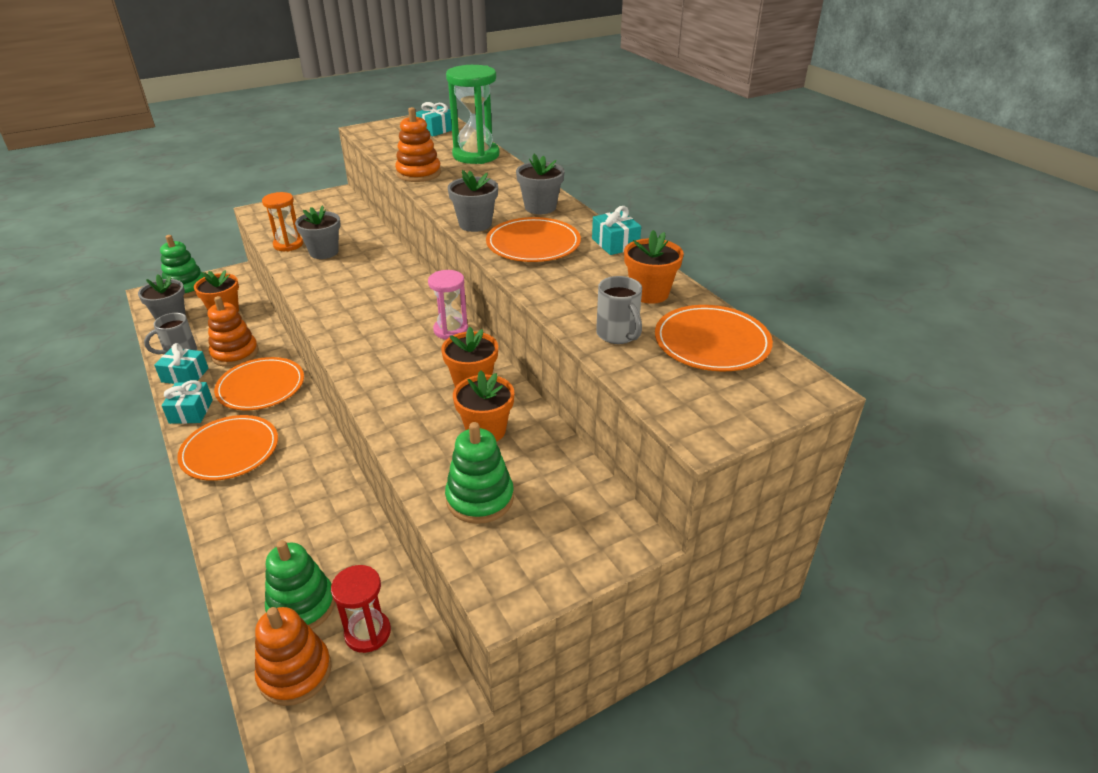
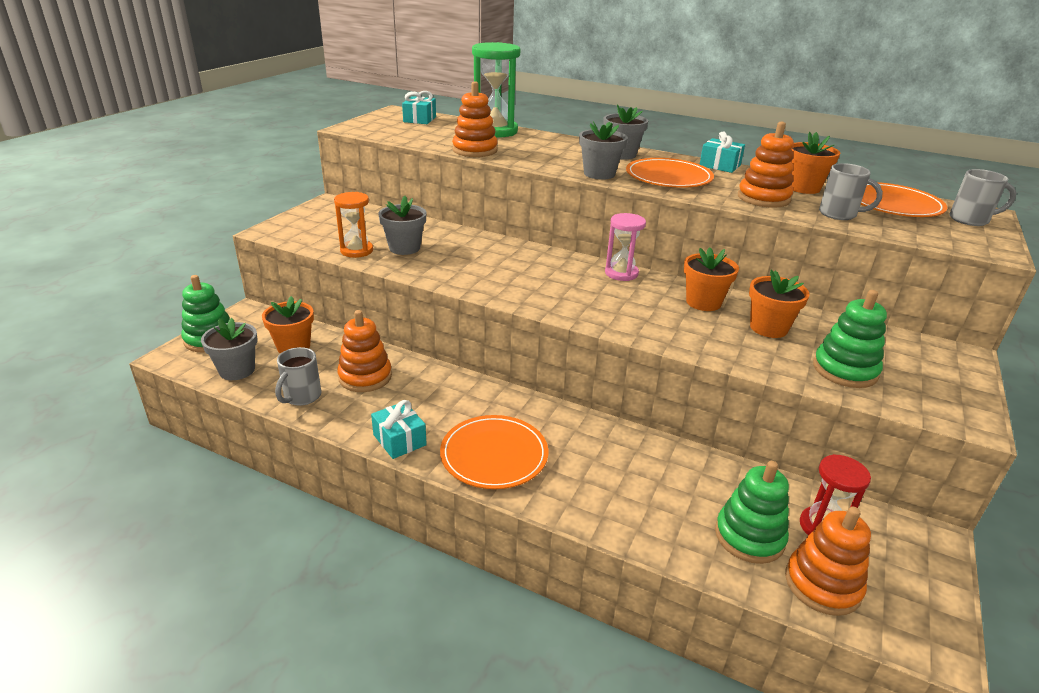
camera: 35 degrees left, 5 degrees down
(185, 375) = (340, 413): turquoise gift -> none
(261, 387) = (438, 394): orange plate -> none
(578, 293) = (763, 198): none -> orange stacking toy
(765, 390) = (970, 220): none -> grey mug

